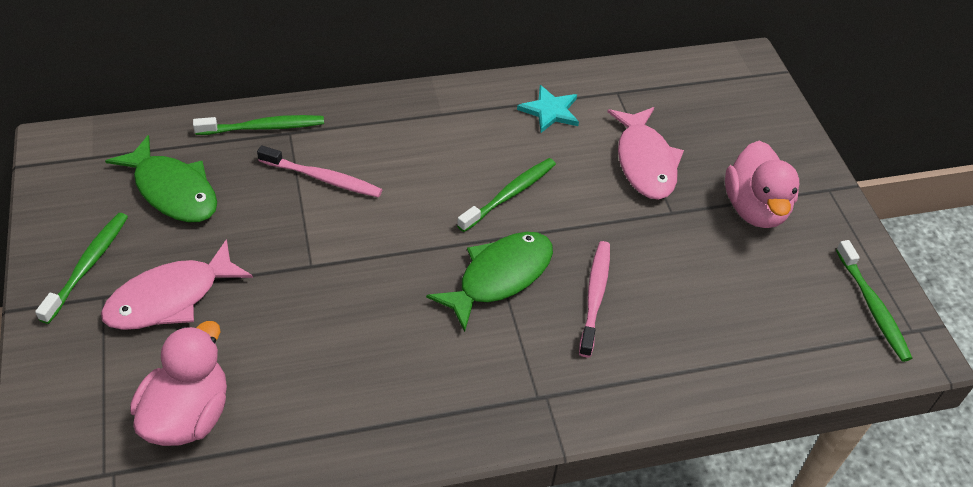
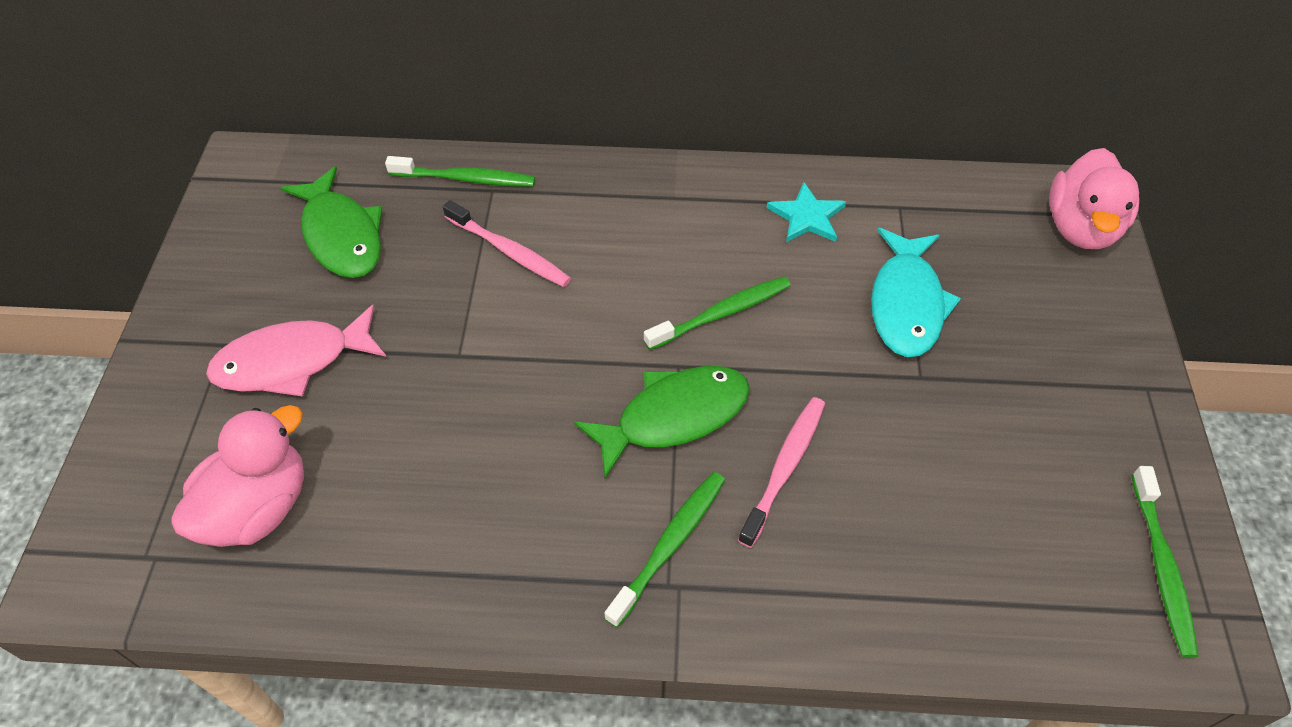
camera: 20 degrees right, 5 degrees up
(88, 266) = (221, 305): green toothbrush -> green toothbrush (670, 544)
(645, 162) = (906, 303): pink fish -> turquoise fish
(755, 208) = (1035, 394): pink duck -> pink duck (1080, 228)

